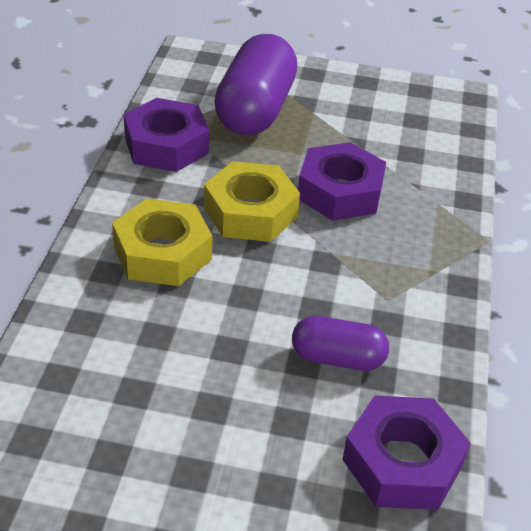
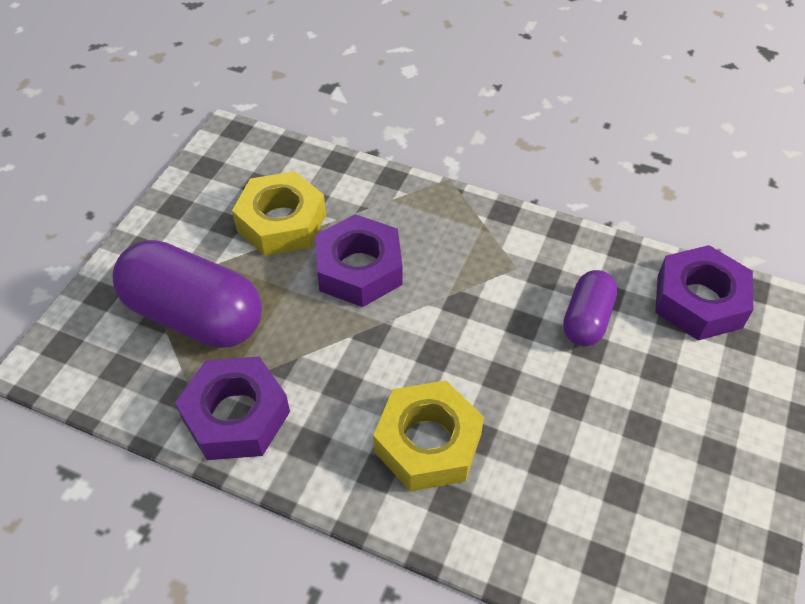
camera: 75 degrees left, 10 degrees up
(250, 212) = (376, 351): yellow nut -> yellow nut (281, 222)

